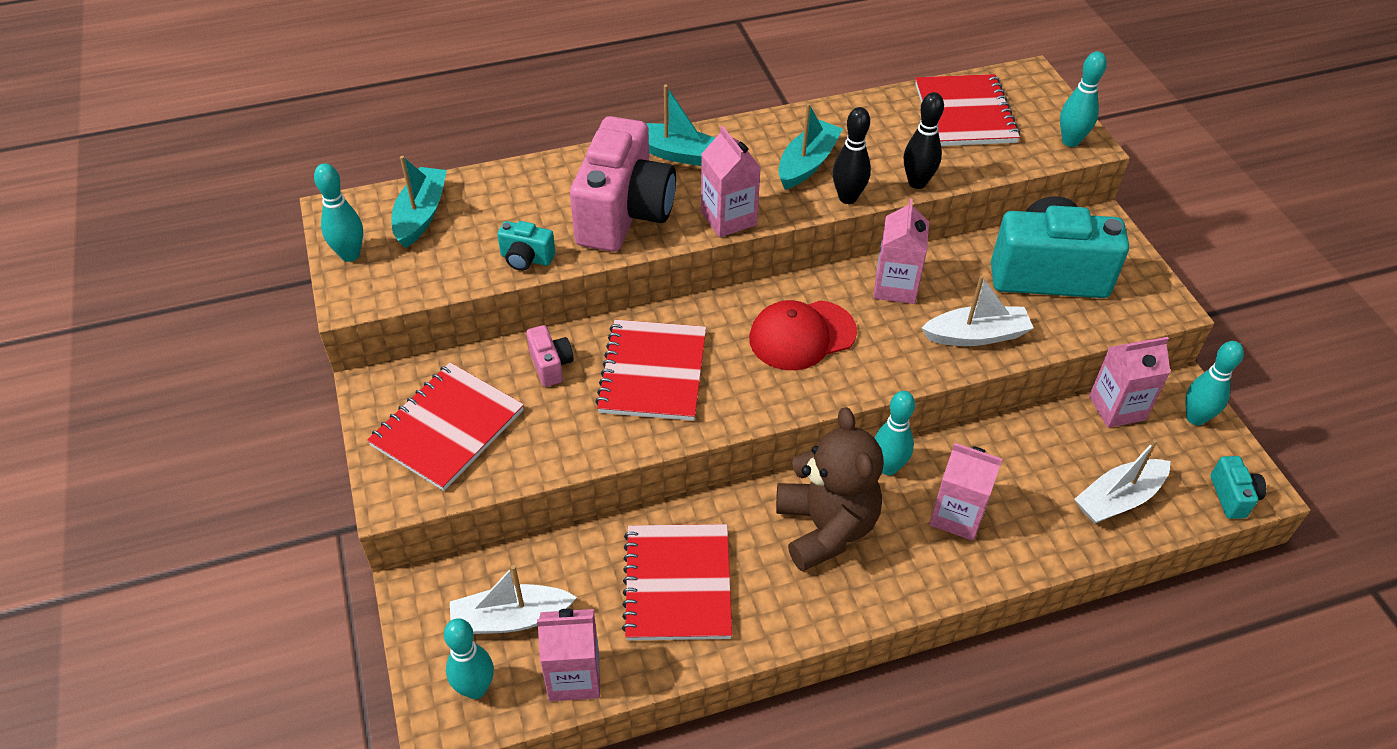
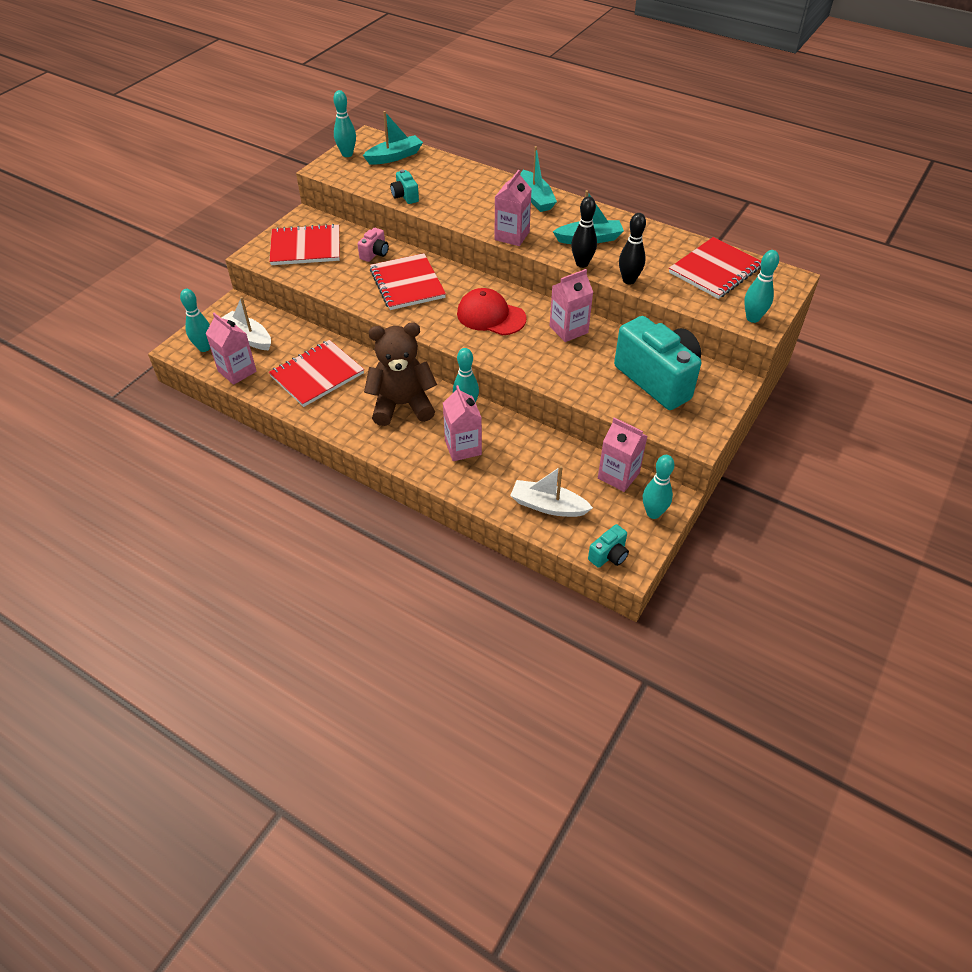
camera: 50 degrees right, 0 degrees up
(624, 214) = (471, 206): pink camera -> none
(652, 372) = (407, 284): red notebook -> red notebook turned 75 degrees counterclockwise
(825, 528) = (402, 405): brown teddy bear -> brown teddy bear turned 135 degrees counterclockwise
(976, 335) = (571, 375): white boat -> none

